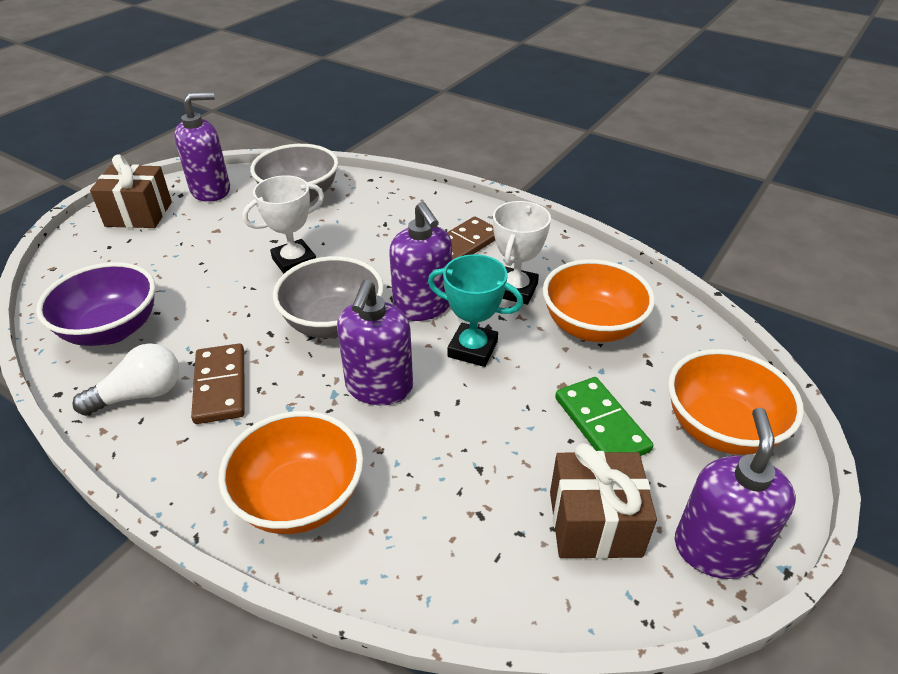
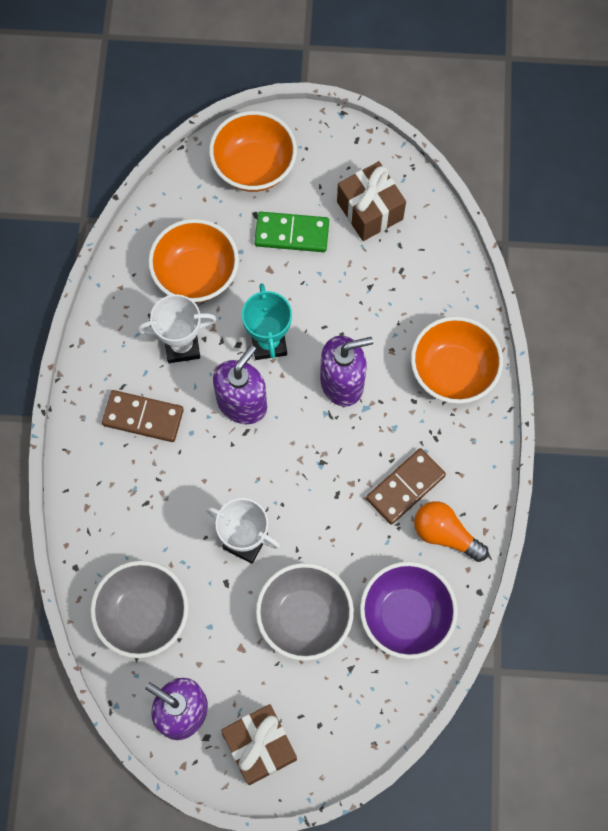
camera: 120 degrees left, 30 degrees up
(140, 394) = (445, 534): white light bulb -> orange light bulb
(333, 323) = (299, 456): grey bowl -> grey bowl (304, 617)
(601, 424) = (292, 234): green domino -> green domino turned 60 degrees clockwise
(716, 549) = (349, 148): purple soap dispenser -> none

